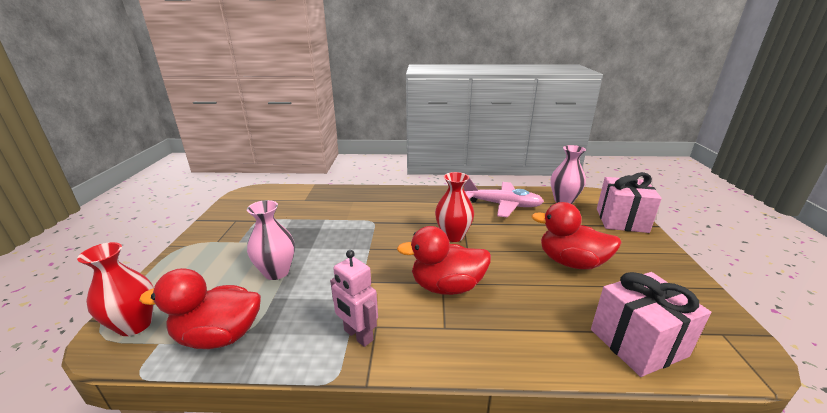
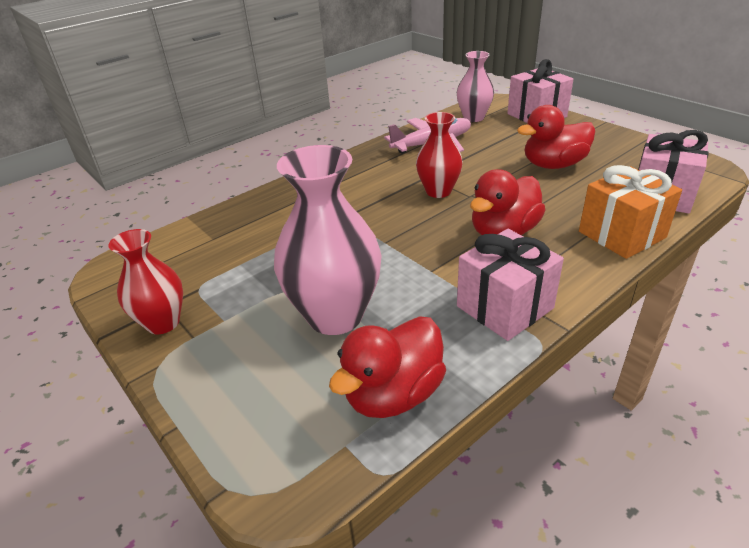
camera: 40 degrees left, 10 degrees up
(135, 325) = (282, 457): red vase -> red vase (163, 323)
(276, 272) = (335, 315): pink vase -> pink vase, size x1.67
(358, 335) = (504, 307): pink robot -> pink gift
(535, 349) = (621, 234): none -> orange gift

